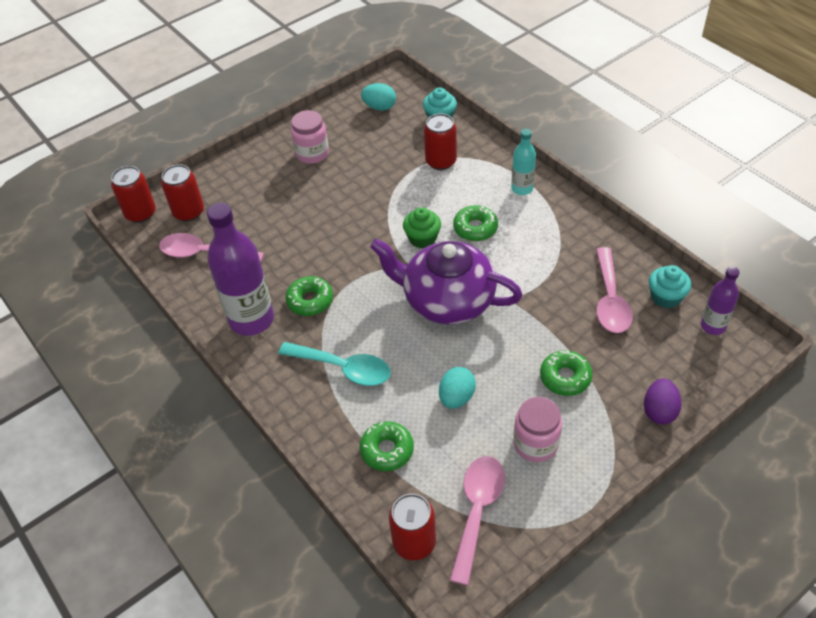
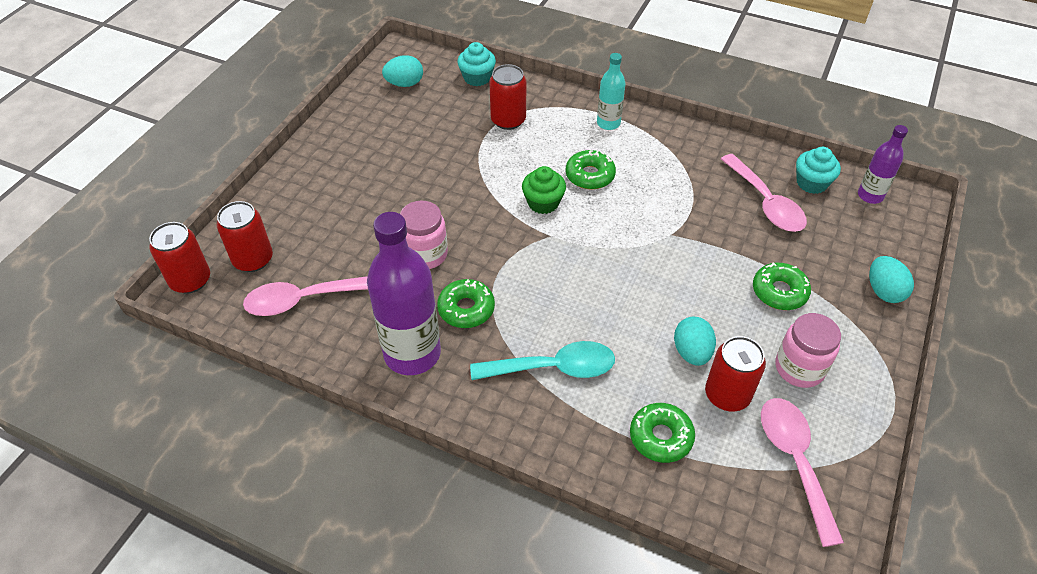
camera: 30 degrees left, 0 degrees up
(312, 153) = (361, 152): pink jar -> pink jar (425, 254)
(414, 542) = (757, 523): red can -> red can (727, 395)
(447, 300) = (612, 257): purple teapot -> none
(659, 411) = (883, 291): purple egg -> turquoise egg

